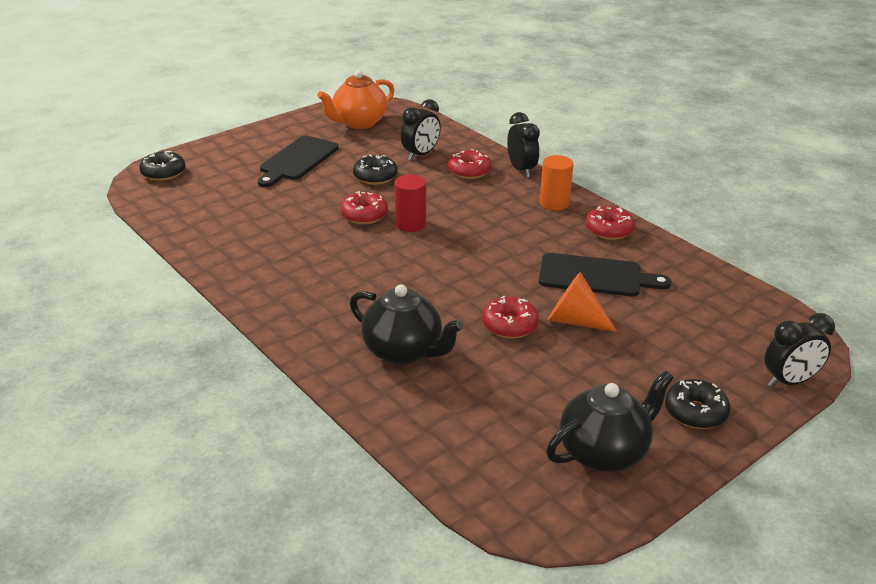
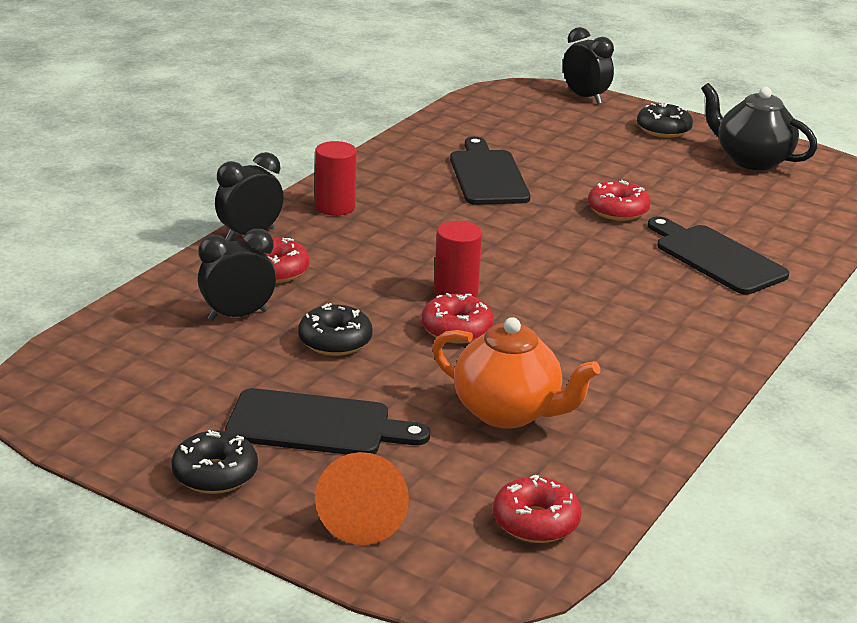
camera: 110 degrees left, 5 degrees down
(163, 173) = (448, 563): black donut -> black donut (215, 474)
(358, 123) = (133, 394): orange teapot -> orange teapot (508, 412)
(404, 352) = (716, 258): black teapot -> black cutting board
(420, 155) = (237, 315): black clock -> black clock turned 45 degrees counterclockwise
(554, 203) = (335, 207): orange cylinder -> red cylinder
(574, 320) = (579, 181): orange cone -> orange cone (363, 519)
(609, 230) = (381, 173): red donut -> red donut (535, 522)

